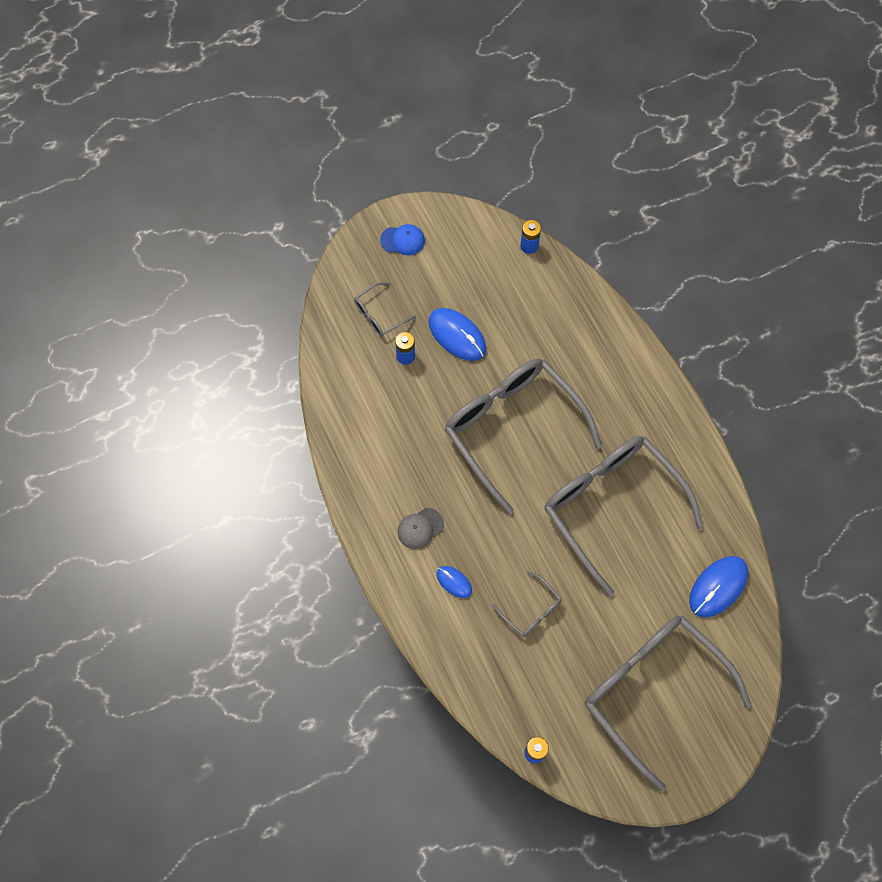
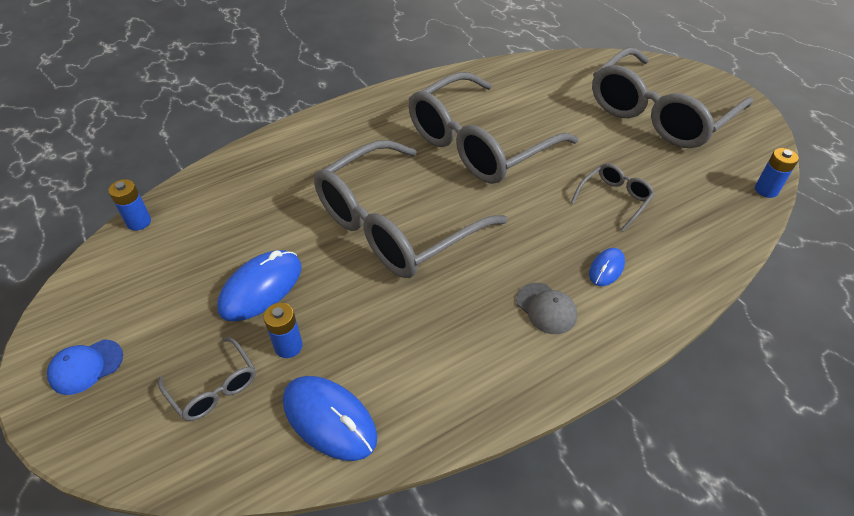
camera: 95 degrees left, 20 degrees down
(403, 240) = (86, 367): blue cap -> blue cap turned 120 degrees counterclockwise
(718, 587) = (543, 78): blue mouse -> blue mouse (329, 419)

